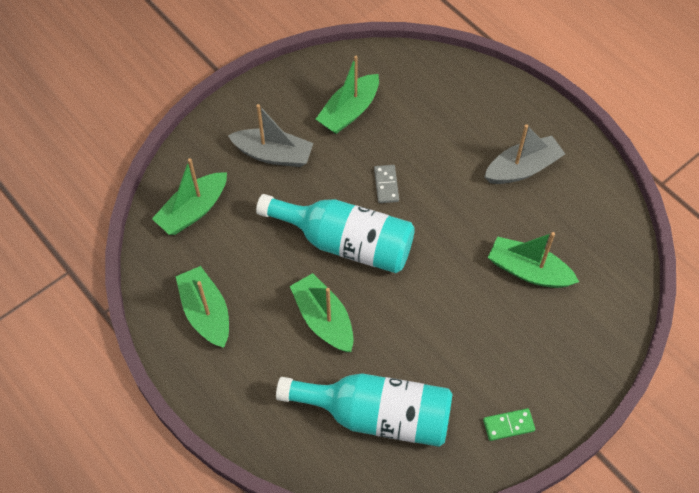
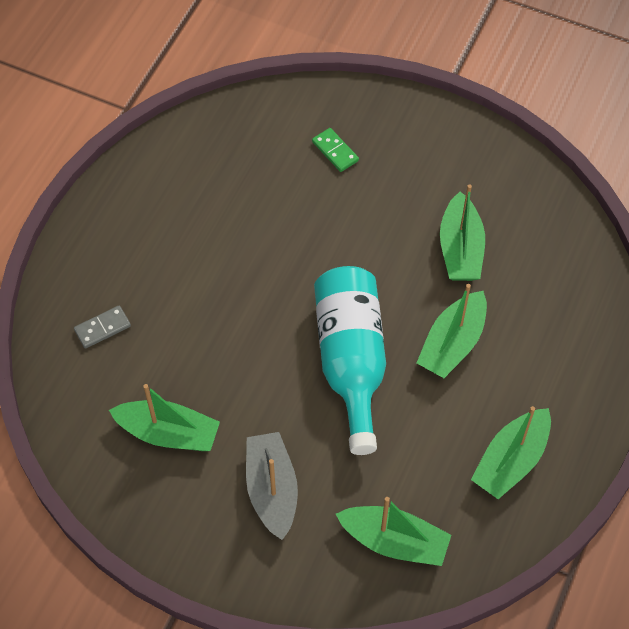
camera: 115 degrees left, 0 degrees up
(377, 415) = (523, 256): turquoise bottle -> none
(386, 185) = (255, 351): grey domino -> grey domino (102, 328)
(508, 425) = (468, 150): green domino -> green domino (335, 151)
(522, 168) = (168, 229): grey boat -> none
(528, 271) = (295, 185): green boat -> green boat (460, 249)

